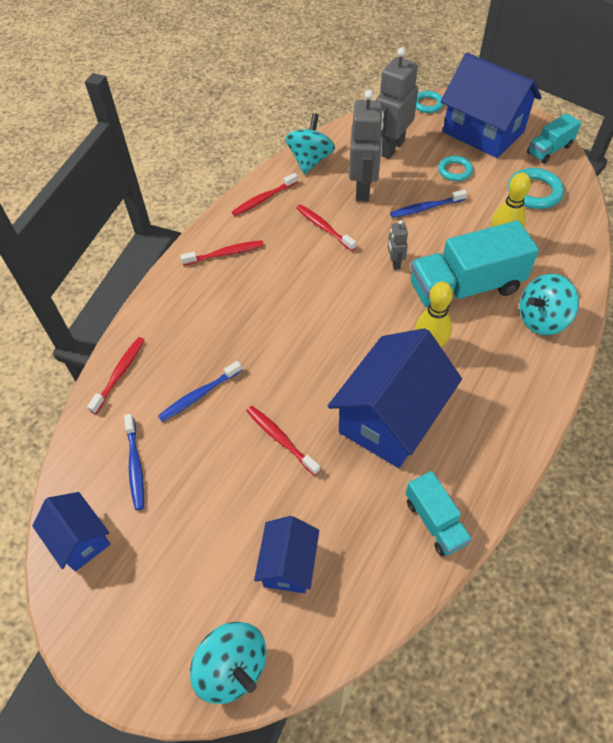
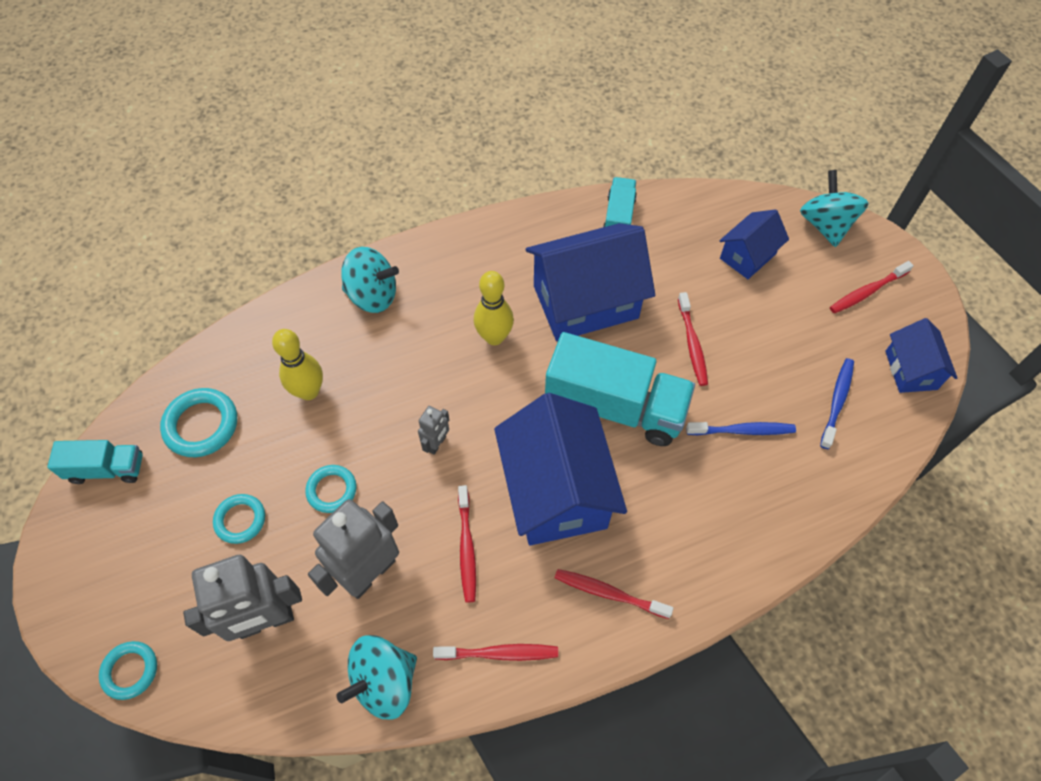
camera: 145 degrees left, 5 degrees up
(120, 373) = (813, 508): red toothbrush -> red toothbrush (867, 292)
(426, 208) = (332, 490): blue toothbrush -> turquoise ring
(465, 288) = (401, 368): turquoise truck -> turquoise truck (615, 406)
(483, 132) = (134, 557): blue house -> blue house (556, 491)

